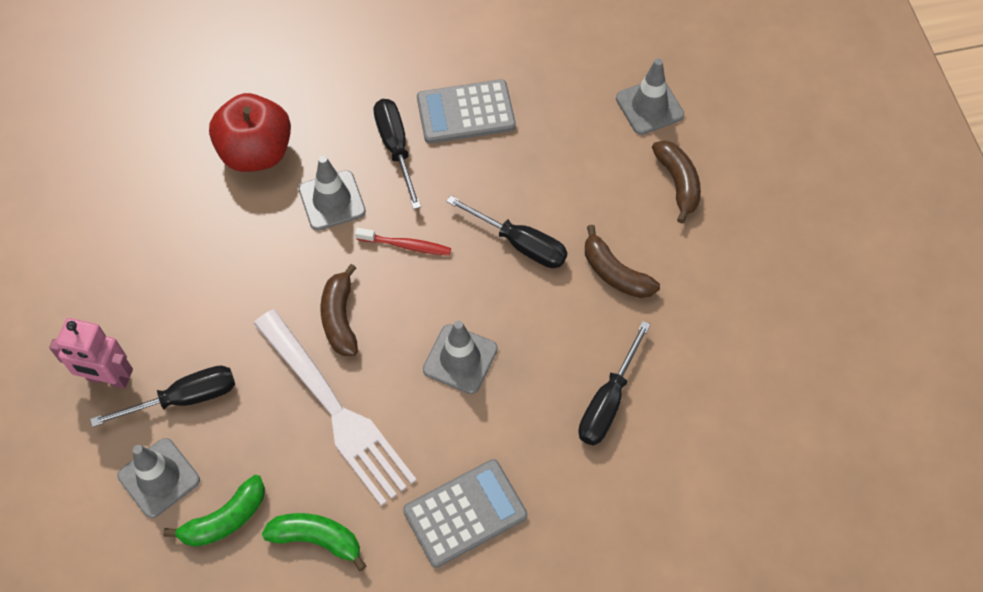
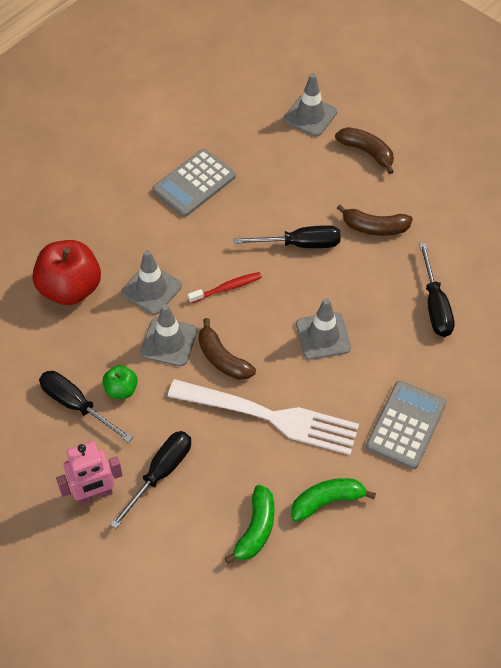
camera: 35 degrees left, 5 degrees down
(159, 478) = (188, 533): grey traffic cone -> grey traffic cone (169, 342)
(218, 287) = (121, 389): none -> green apple
(396, 148) = (166, 232): black screwdriver -> black screwdriver (76, 405)

